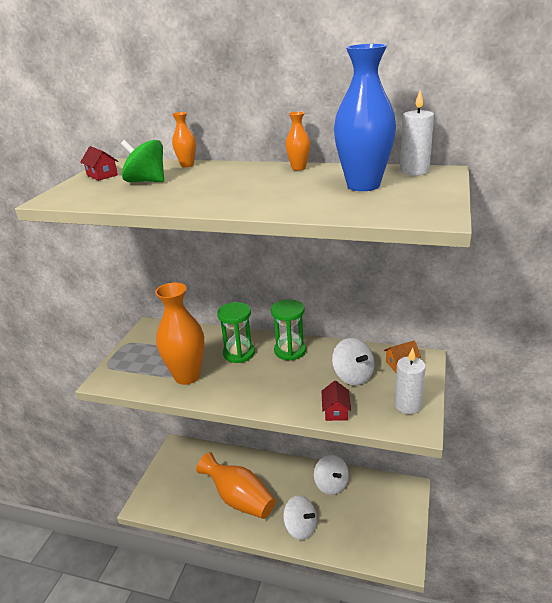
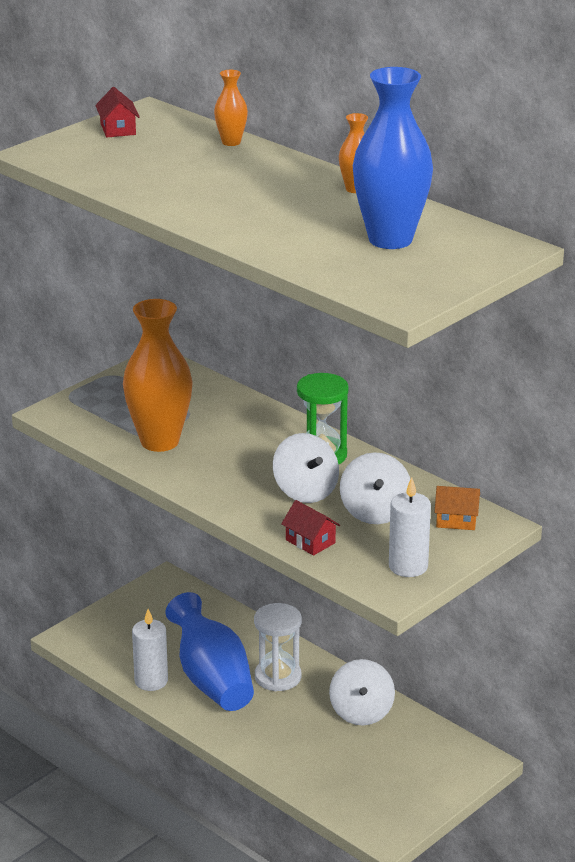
camera: 25 degrees right, 0 degrees up
(146, 181) = (159, 156): green spinning top -> none
(239, 353) = (250, 436): green hourglass -> none
(239, 499) = (212, 680): orange vase -> blue vase
(273, 481) = (278, 677): none -> white hourglass
(300, 527) = (273, 743): white spinning top -> white spinning top (305, 491)
(336, 411) = (310, 541): red house -> red house turned 75 degrees counterclockwise
(414, 171) = (482, 237): white candle -> white candle (151, 681)

